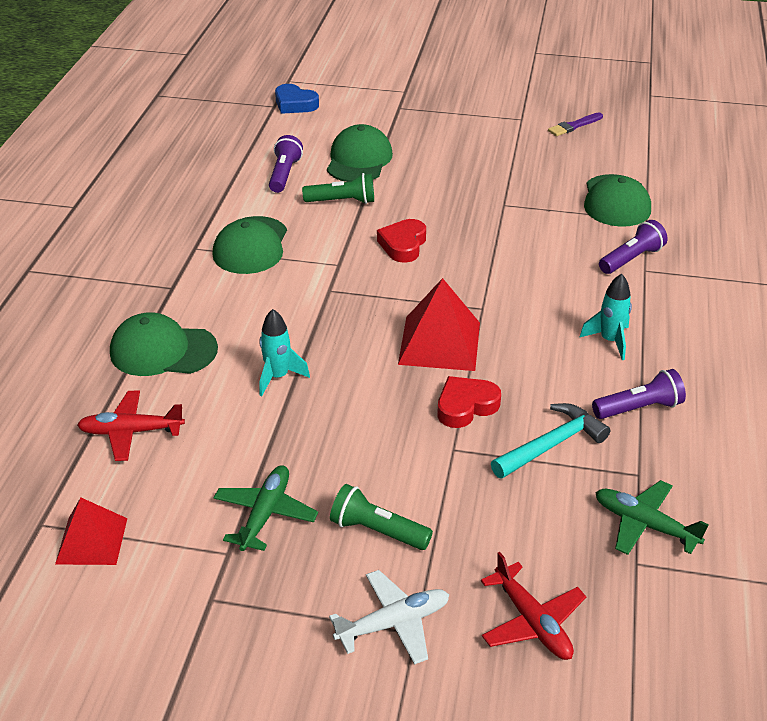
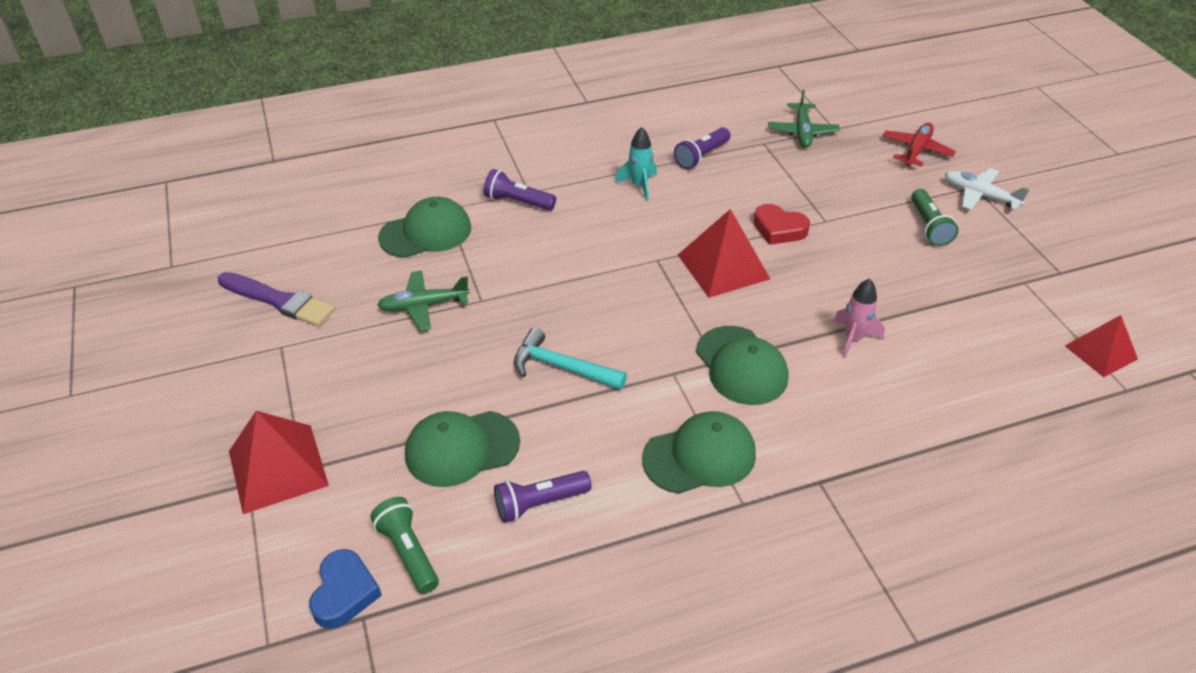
camera: 120 degrees left, 5 degrees up
(130, 432) = (1001, 393): red plane -> none
(163, 350) = (902, 431): green cap -> green cap (741, 366)
(265, 513) = (977, 280): green plane -> green plane (423, 306)
(278, 377) = (853, 339): turquoise rocket -> pink rocket
(343, 201) = (560, 421): green flashlight -> green flashlight (408, 552)
(403, 245) = (605, 341): red heart -> none
(408, 101) = (277, 468): none -> red pyramid
(551, 445) = (775, 181): turquoise hammer -> turquoise hammer (562, 367)
(574, 126) = (279, 301): purple brush -> purple brush, size x1.66
(639, 408) = (701, 156): purple flashlight -> purple flashlight turned 90 degrees counterclockwise

